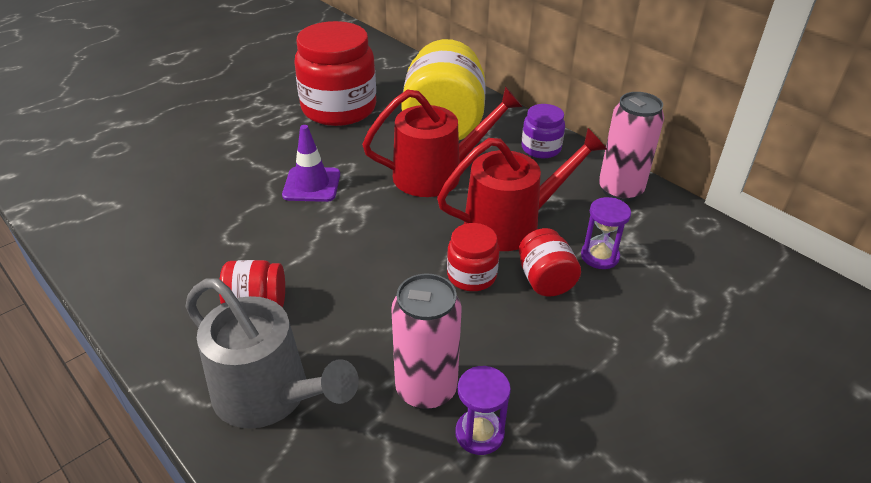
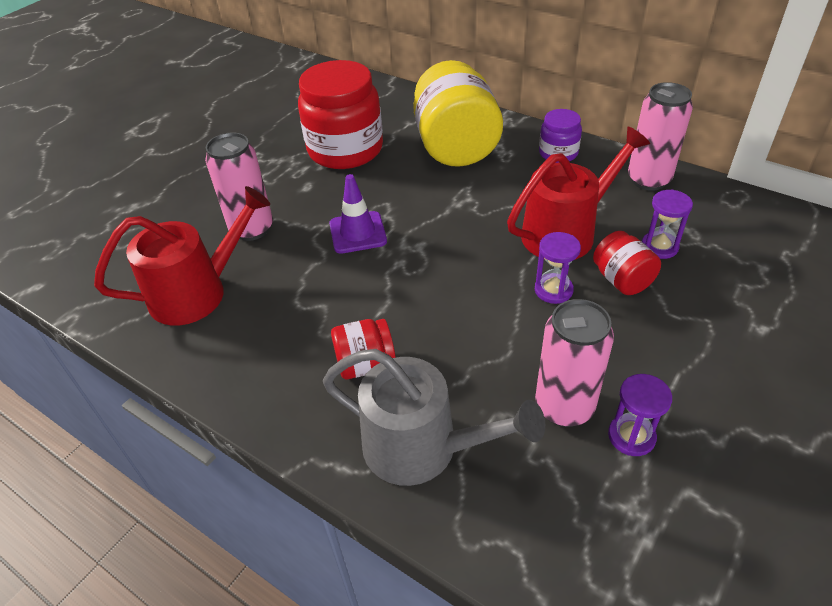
camera: 10 degrees left, 5 degrees up
(218, 162) = (252, 229): none -> pink can
(436, 174) = (473, 198): red watering can -> red watering can (197, 292)
(471, 275) = (553, 290): red jar -> purple hourglass

